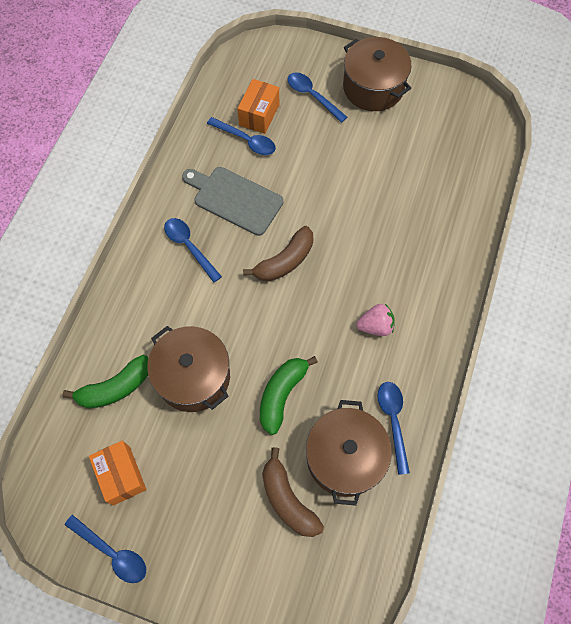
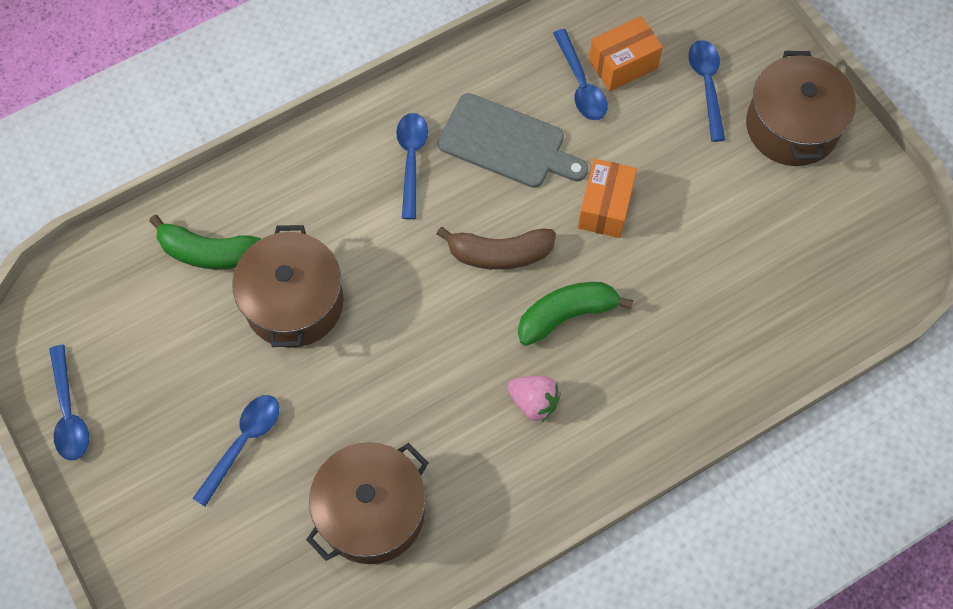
camera: 40 degrees right, 0 degrees up
(121, 475) = (140, 345): orange box -> orange box (605, 207)
(234, 199) = (507, 143): grey cutting board -> grey cutting board turned 135 degrees clockwise
(282, 395) = (366, 394): green banana -> green banana (566, 315)
(288, 499) = (276, 504): brown banana -> none
(393, 421) = (457, 517): blue spoon -> blue spoon (243, 443)

